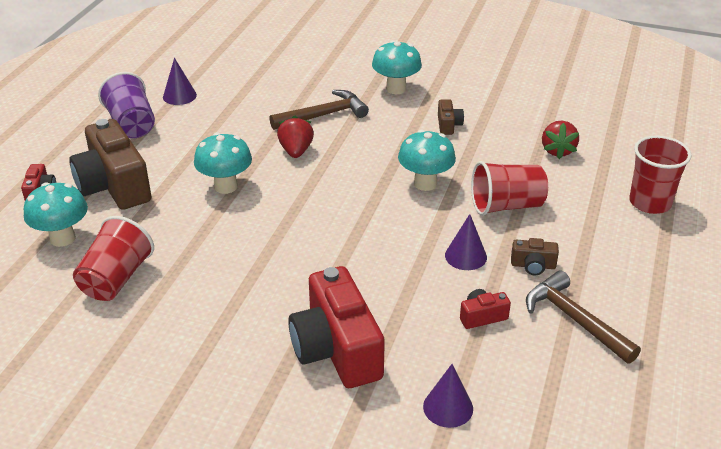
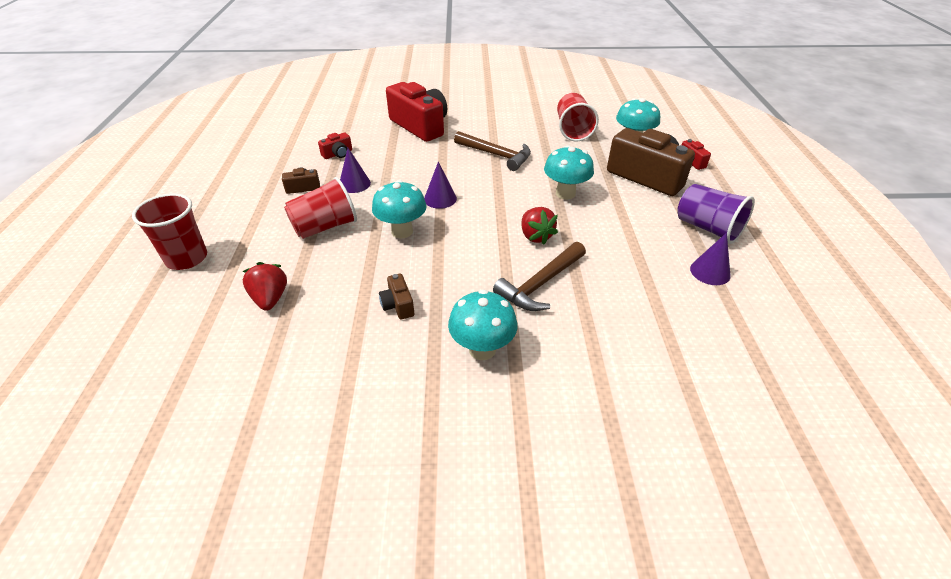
camera: 160 degrees right, 5 degrees up
(448, 407) = (351, 117): purple cone -> purple cone (440, 199)
(575, 320) = (276, 163): brown hammer -> brown hammer (496, 155)

